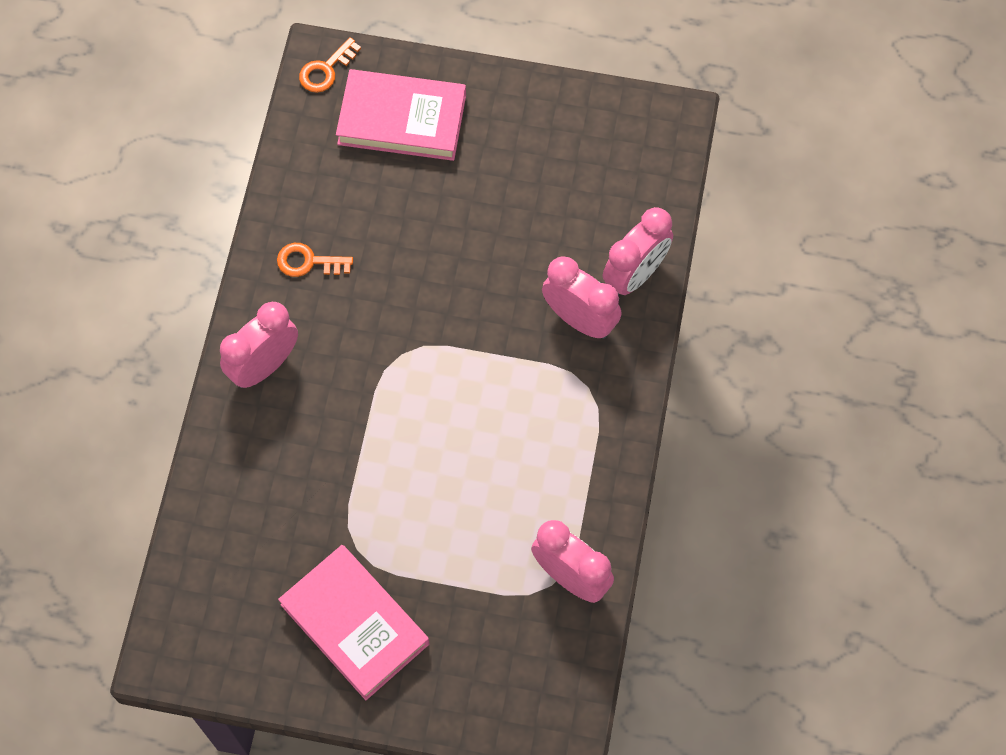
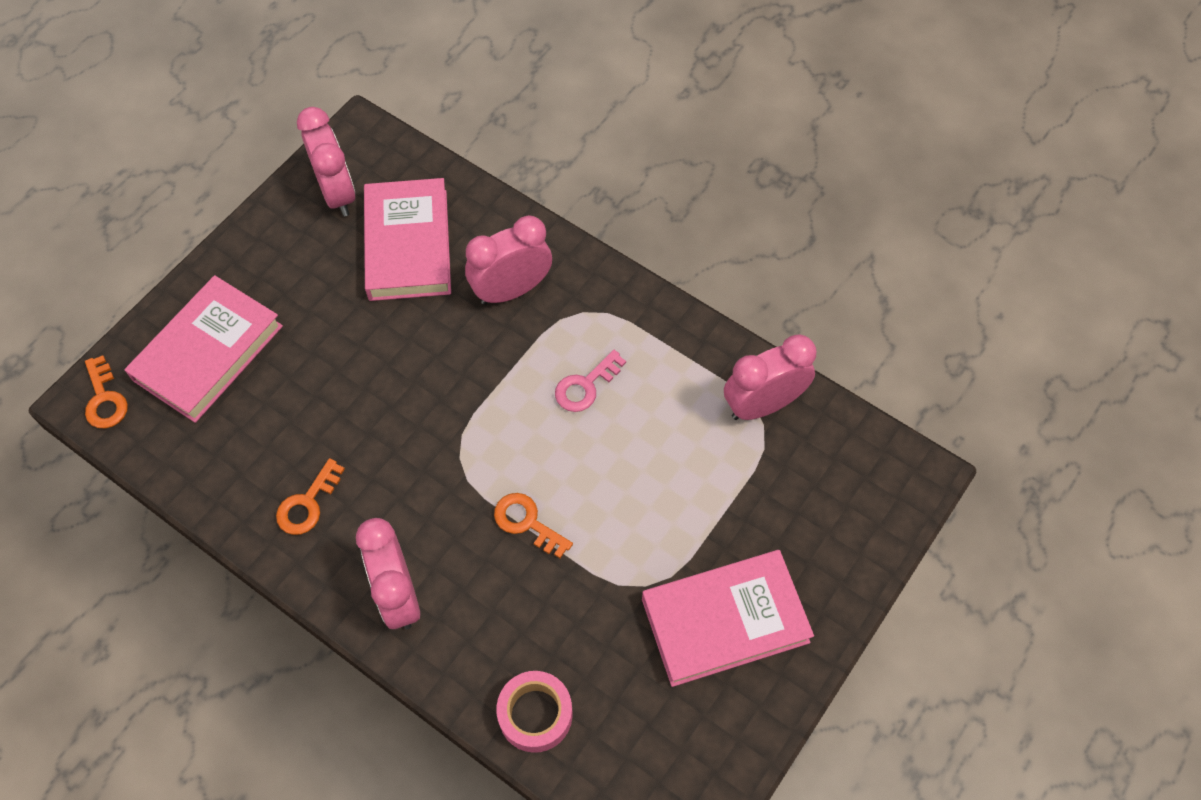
camera: 65 degrees left, 5 degrees down
(214, 512) = (535, 714): none -> pink tape
(369, 432) = (527, 522): none -> orange key
(516, 422) = (585, 386): none -> pink key
(581, 215) = (408, 245): none -> pink book
(635, 275) = (493, 228): pink clock -> pink clock (337, 193)

